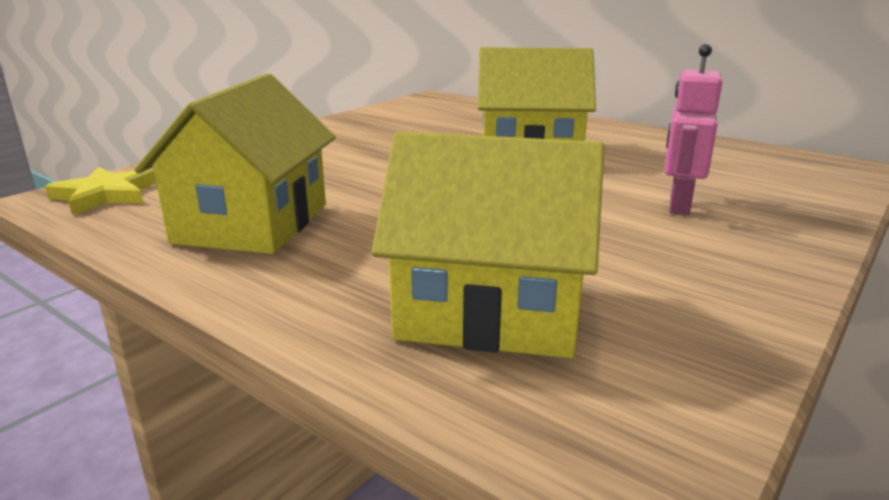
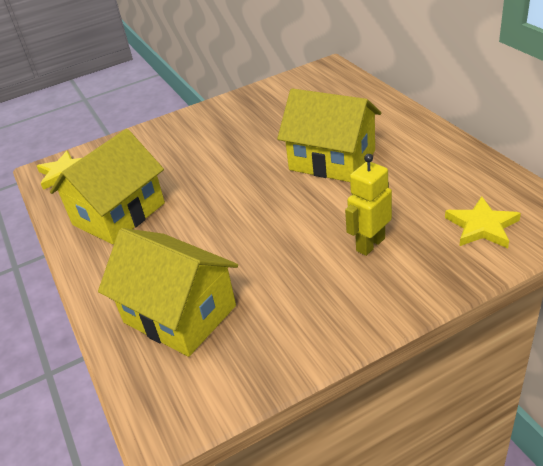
camera: 30 degrees right, 15 degrees up
(678, 206) = (370, 244): pink robot -> yellow robot
(781, 179) = (482, 226): none -> yellow star

